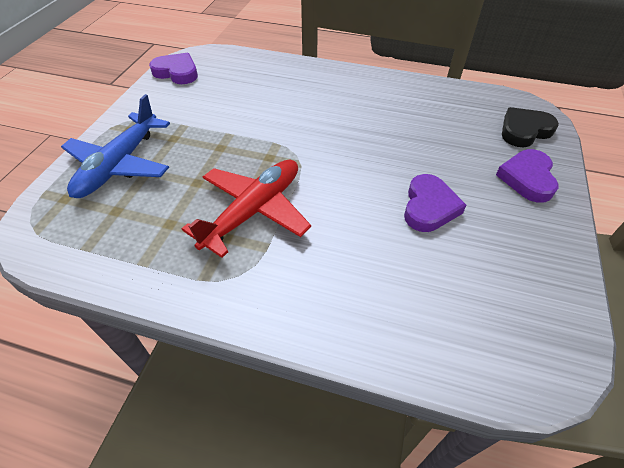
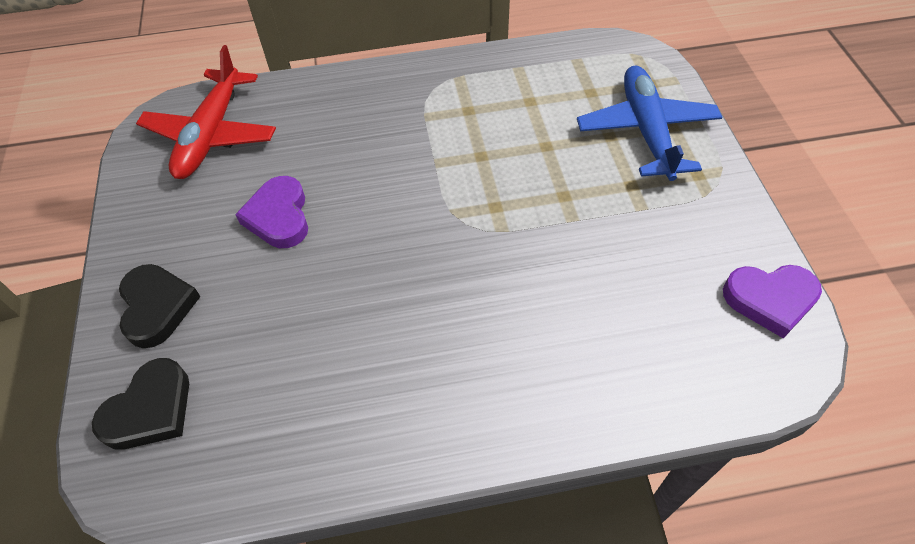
camera: 155 degrees right, 5 degrees up
(254, 211) = (462, 141): red plane -> red plane (211, 134)
(527, 178) = (157, 307): purple heart -> black heart

